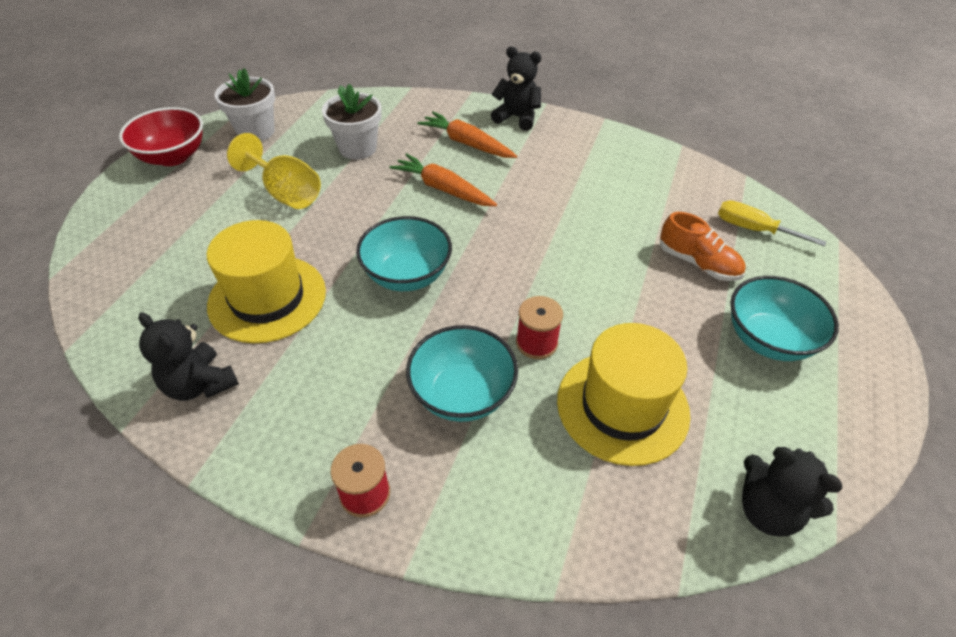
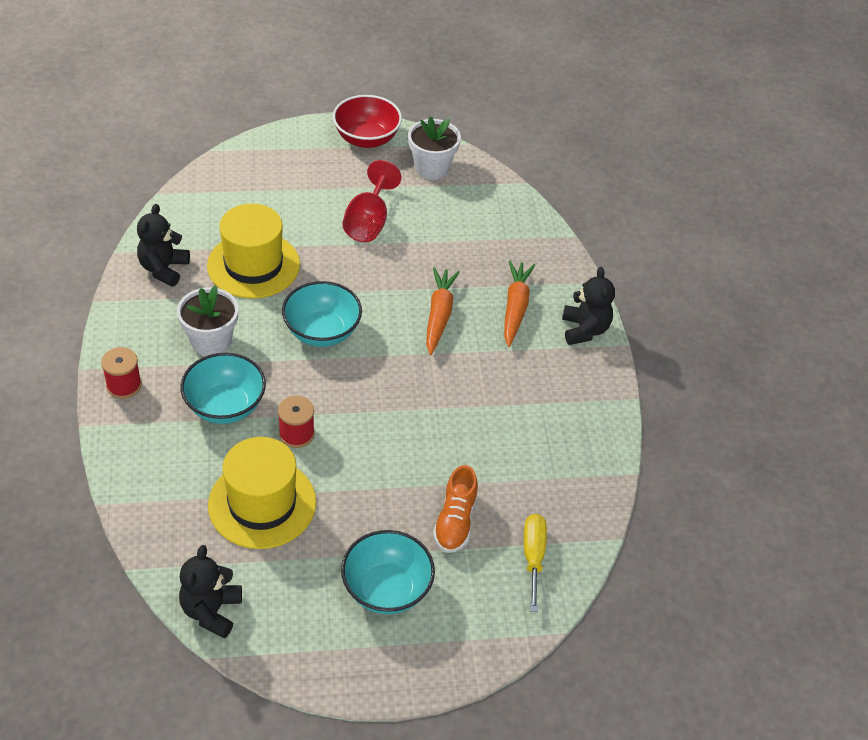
camera: 60 degrees right, 0 degrees up
(285, 193) = (368, 222): yellow goblet -> red goblet
(357, 148) = (455, 239): white flower pot -> white flower pot (211, 341)

